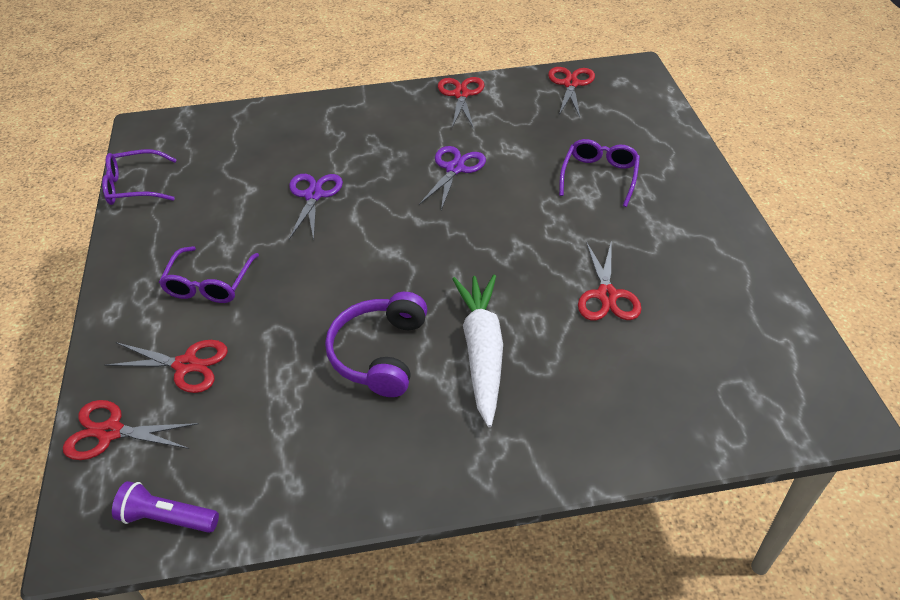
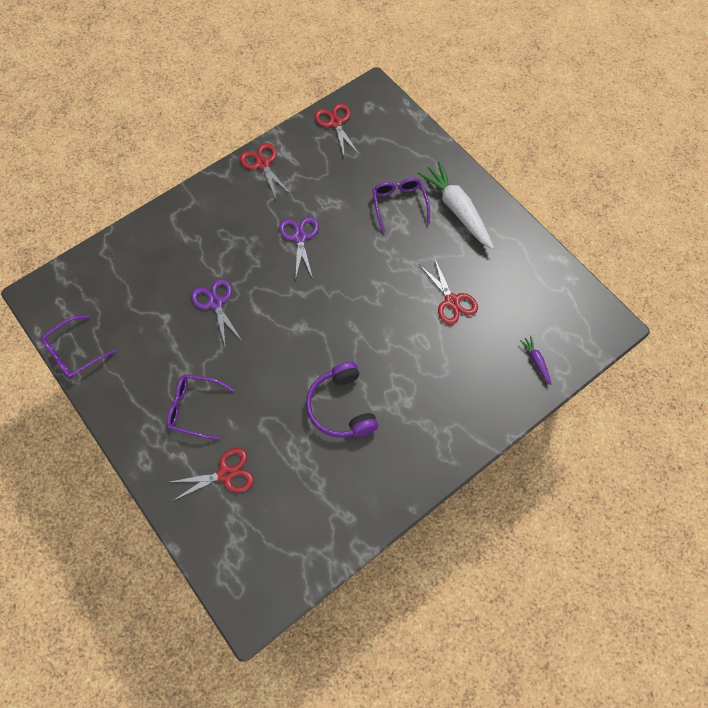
camera: 30 degrees left, 20 degrees up
(110, 432) = (213, 542): red scissors -> none
(167, 518) = (289, 574): purple flashlight -> none
(209, 284) = (195, 408): purple glasses -> purple glasses turned 120 degrees clockwise
(482, 352) = (401, 376): white carrot -> white carrot (457, 210)
(693, 411) = (536, 361): none -> purple carrot

